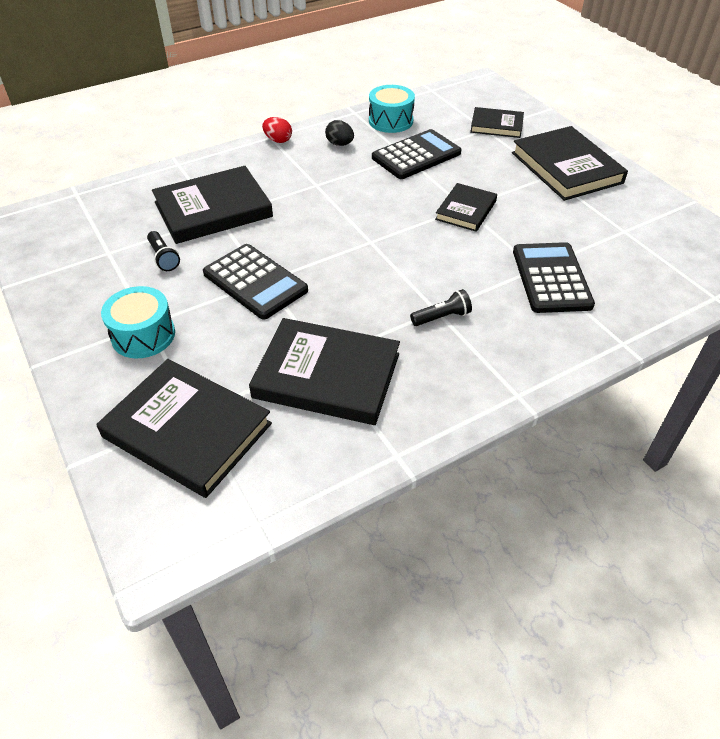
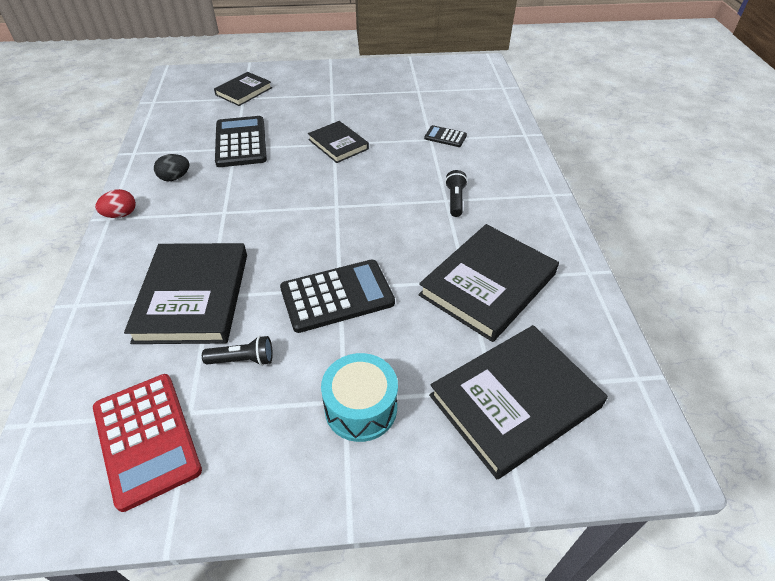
camera: 65 degrees left, 0 degrees up
(81, 243) = (146, 439): none -> red calculator
(391, 121) = (173, 138): turquoise drum -> none
(551, 278) = (445, 137): black calculator -> black calculator, size x0.50
(566, 168) = (329, 84): black book -> none

